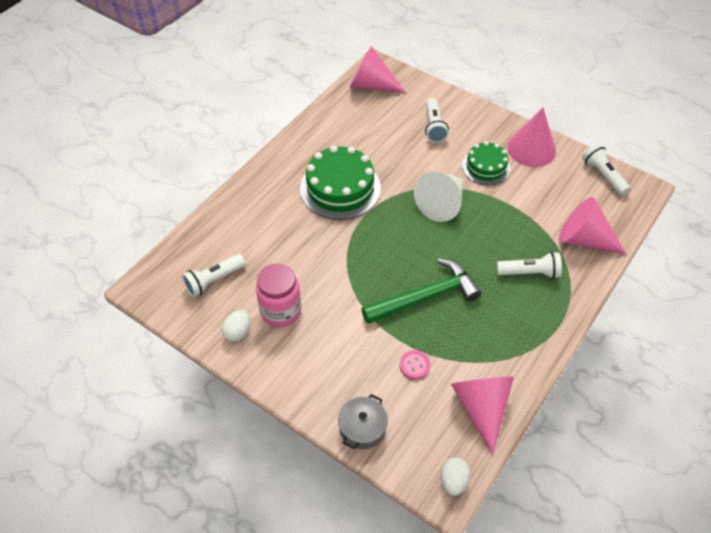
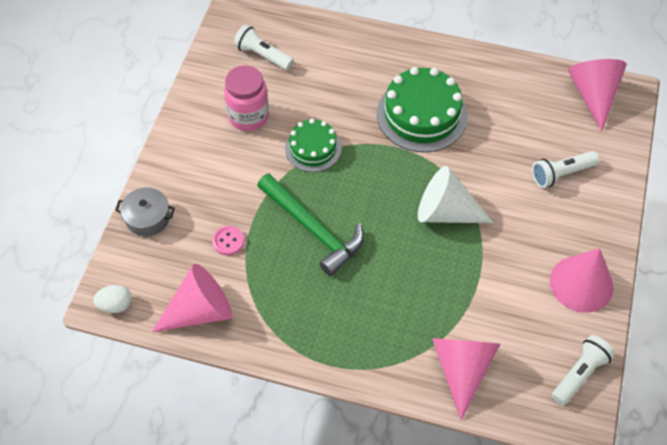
camera: 70 degrees right, 5 degrees up
(237, 332) = (214, 93): white egg -> none
(486, 167) = (524, 242): green cake -> green cake (313, 148)
(530, 273) = (386, 320): white flashlight -> none

